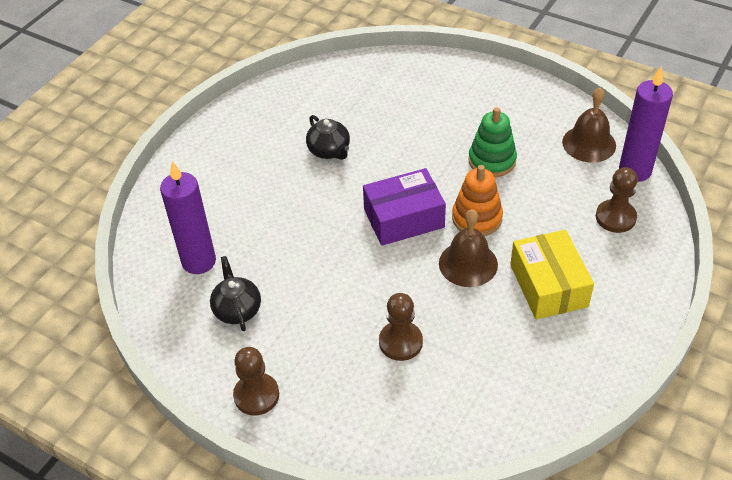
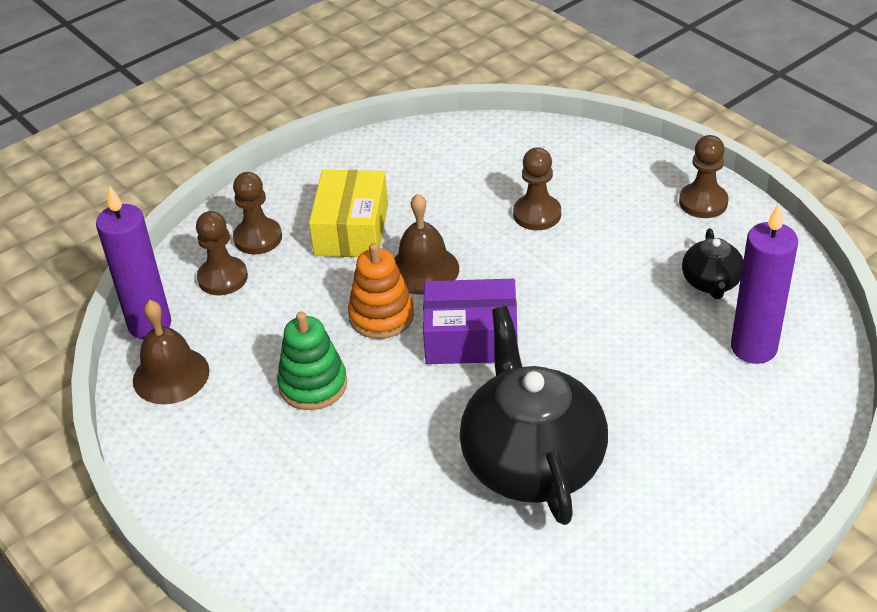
camera: 160 degrees left, 5 degrees down
(329, 151) = (532, 462): black teapot -> black teapot, size x2.09
(618, 258) = (258, 238): none -> brown pawn

